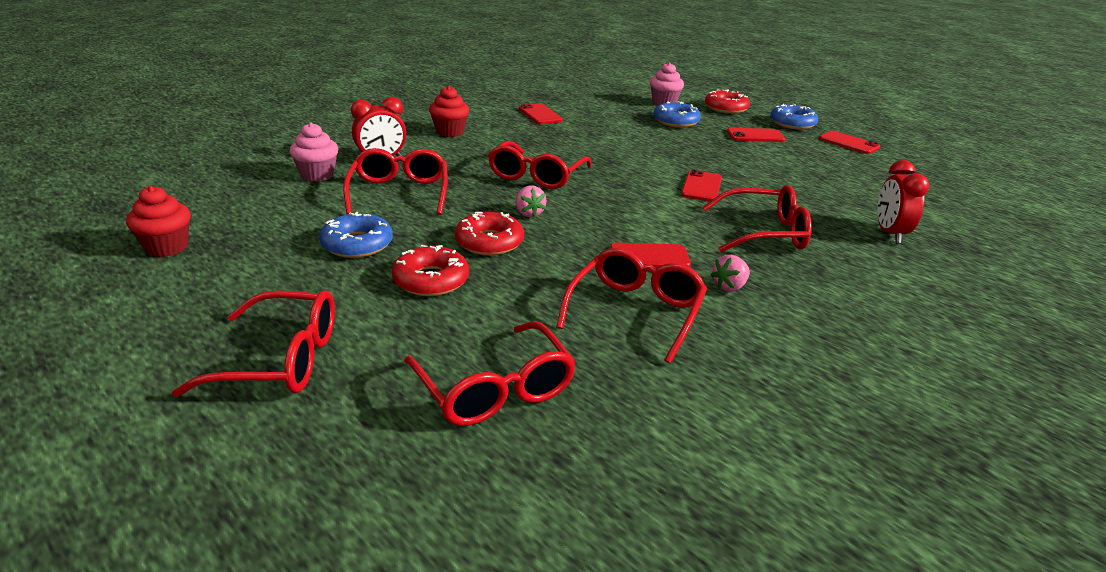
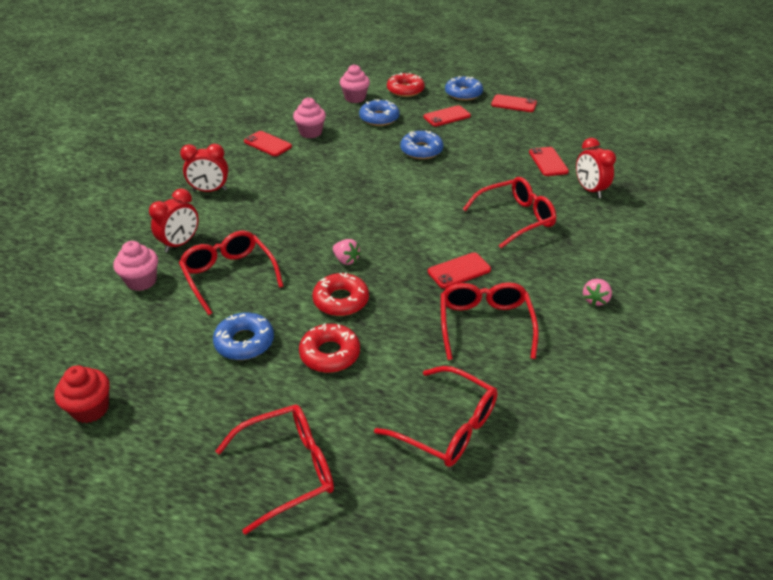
camera: 25 degrees left, 10 degrees up
(449, 132) = (210, 190): red cupcake -> red clock
(536, 176) = (320, 218): red glasses -> none
(592, 116) = (310, 132): none -> pink cupcake
(700, 154) = (421, 150): none -> blue donut
(701, 187) = (446, 186): red phone -> red phone (548, 162)
(729, 287) = (526, 278): pink strawberry -> pink strawberry (595, 300)

